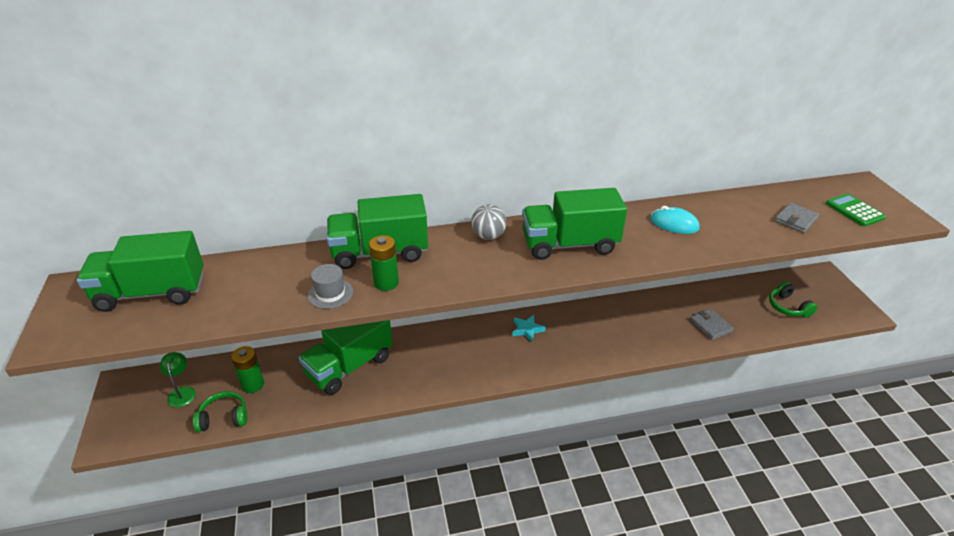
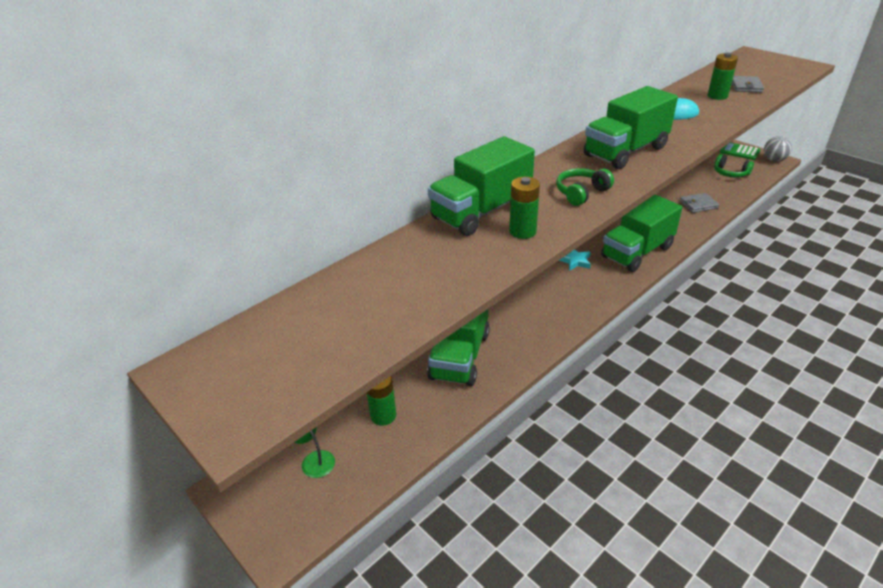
camera: 30 degrees left, 0 degrees up
(151, 293) = (294, 334): green truck -> green truck (637, 252)
(224, 418) = (388, 458): green headphones -> green headphones (581, 193)
(330, 293) = (485, 259): grey hat -> none
(488, 236) = (555, 168): grey ball -> grey ball (773, 160)
(710, 326) = (698, 204): grey wallet -> grey wallet turned 45 degrees counterclockwise
(746, 220) = (717, 96): none -> green battery
(854, 211) = (770, 70): green calculator -> green calculator (739, 152)

